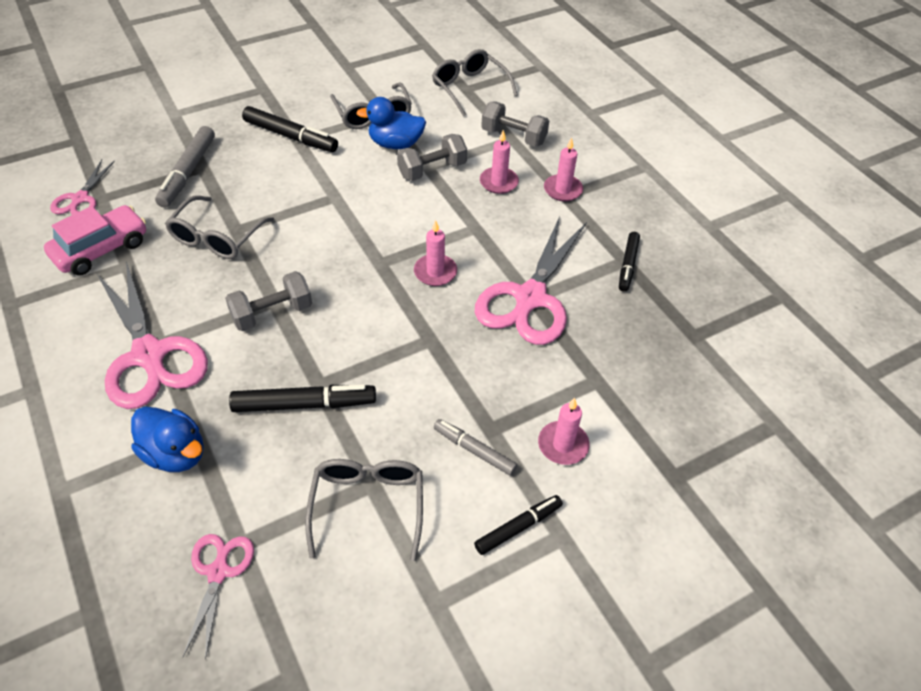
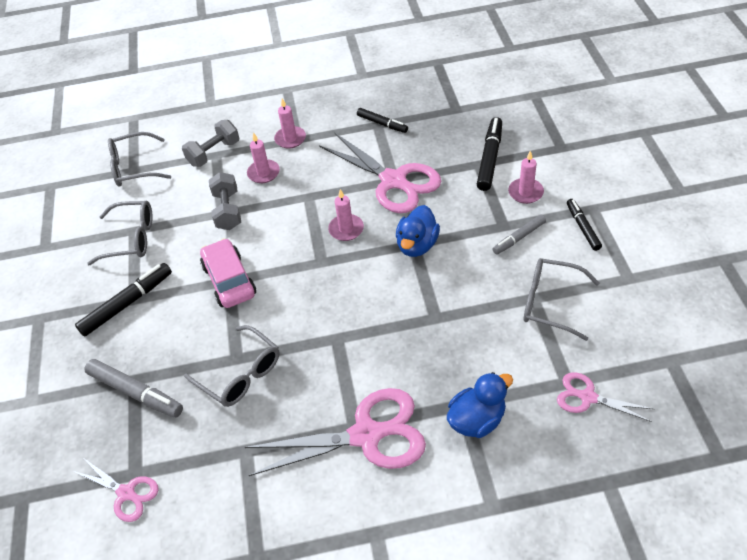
camera: 65 degrees left, 0 degrees up
(101, 249) = (213, 473): pink car -> pink car (229, 280)
(272, 313) = (350, 341): grey dumbbell -> none
(304, 404) = (452, 329): black marker -> black marker (490, 158)
(395, 144) = (181, 229): blue duck -> blue duck (417, 245)

